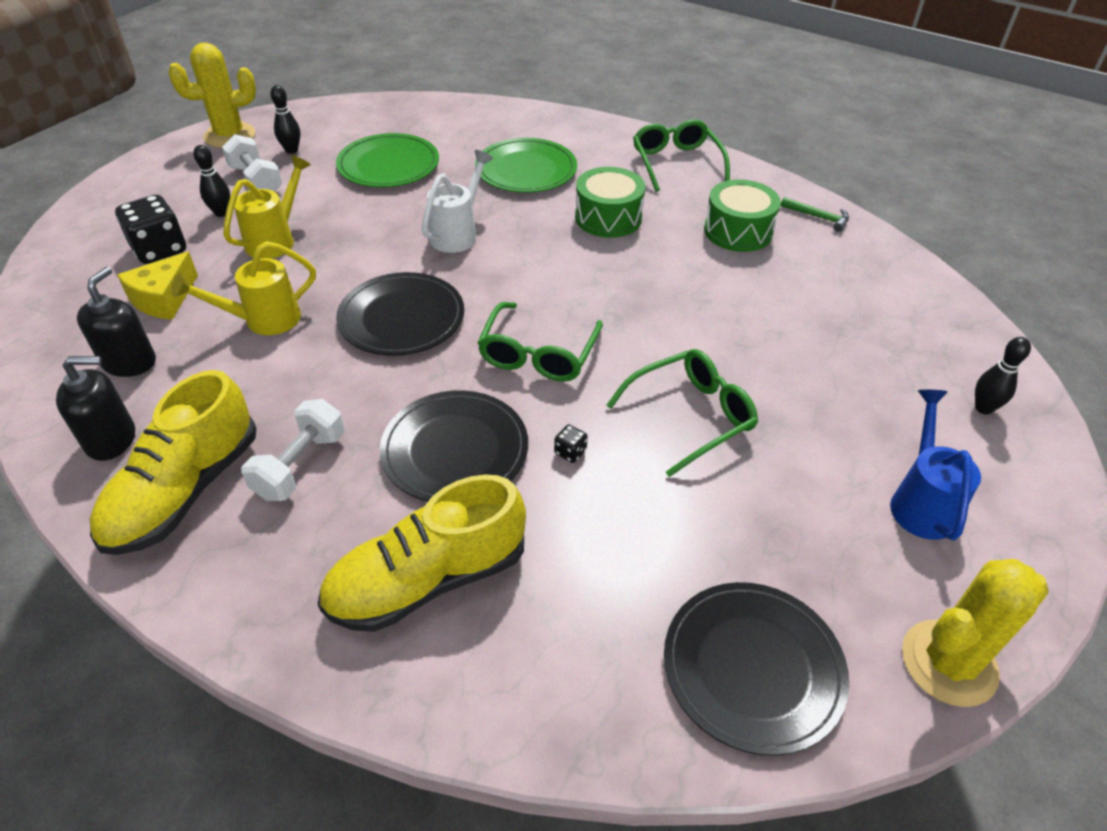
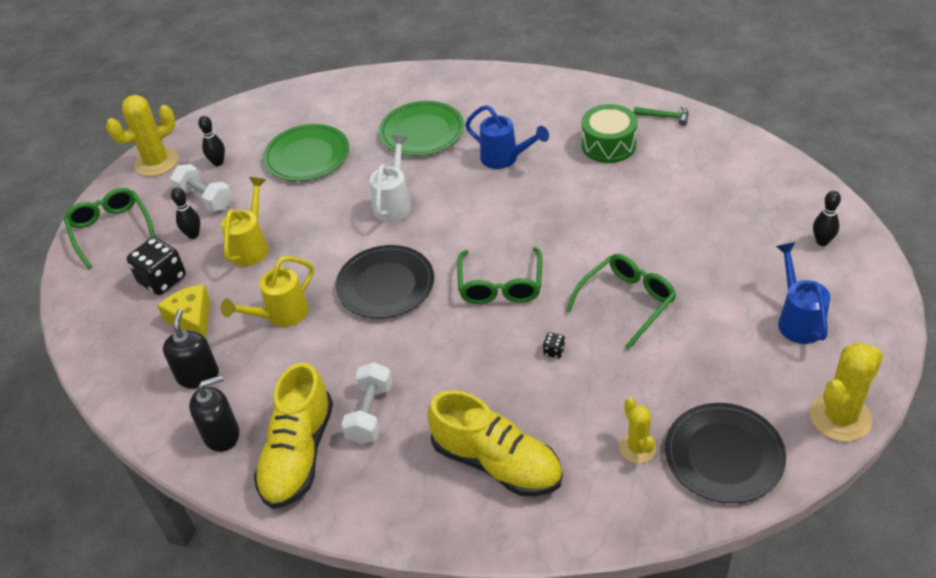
camera: 10 degrees left, 0 degrees up
(164, 299) = (192, 319): yellow cheese -> yellow cheese turned 135 degrees clockwise
(427, 580) = (497, 463): yellow shoe -> yellow shoe turned 105 degrees counterclockwise
(455, 450) = (473, 372): black plate -> none
(608, 218) = (505, 159): green drum -> blue watering can
(630, 618) = (637, 448): none -> yellow cactus
(676, 163) = (539, 95): green glasses -> green glasses (111, 230)

